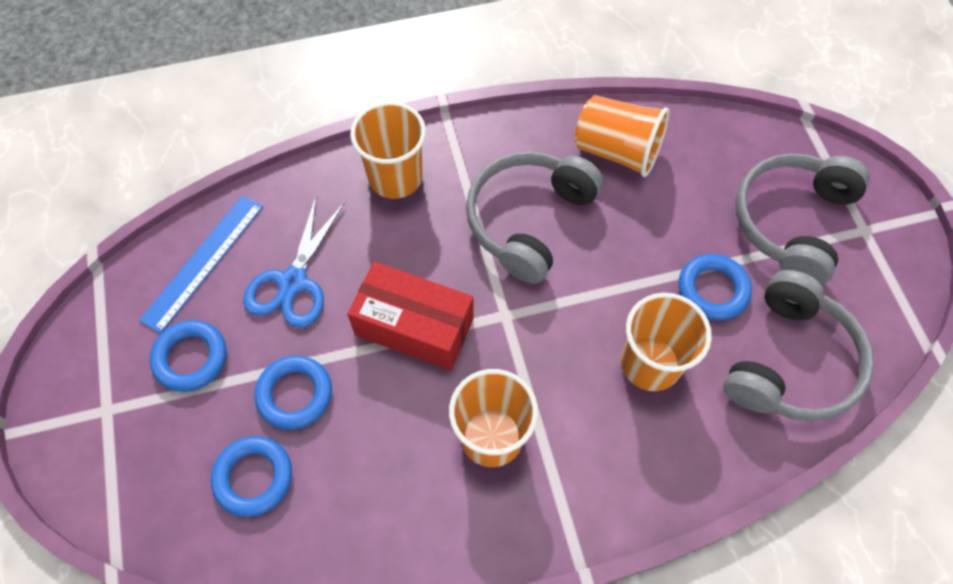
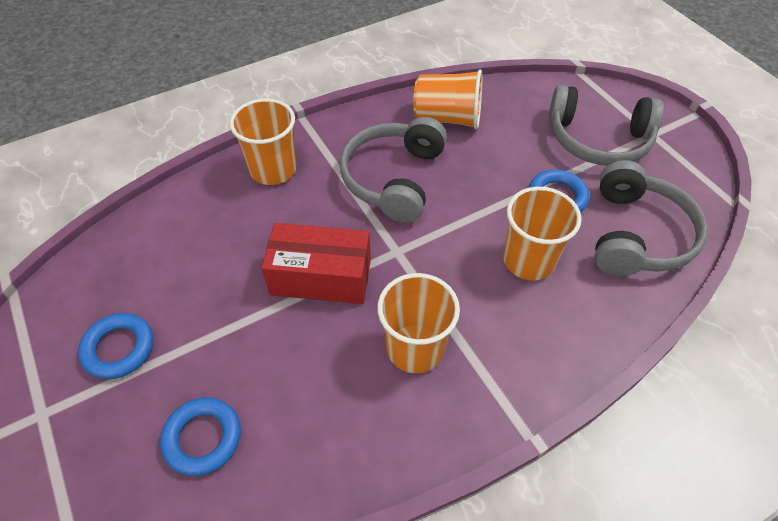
camera: 15 degrees left, 10 degrees down
(203, 262) = (115, 267): blue ruler -> none
(293, 282) = (203, 265): blue scissors -> none
(295, 394) = (226, 356): blue ring -> none
(792, 222) = (598, 140): grey headphones -> grey headphones turned 90 degrees counterclockwise

